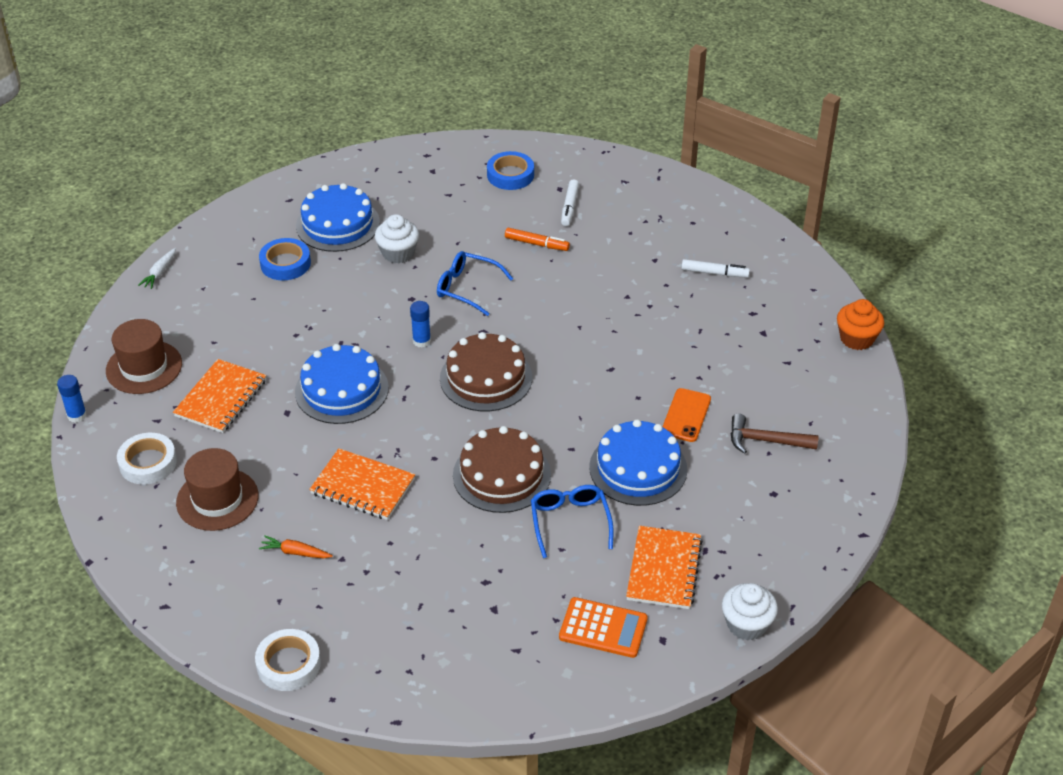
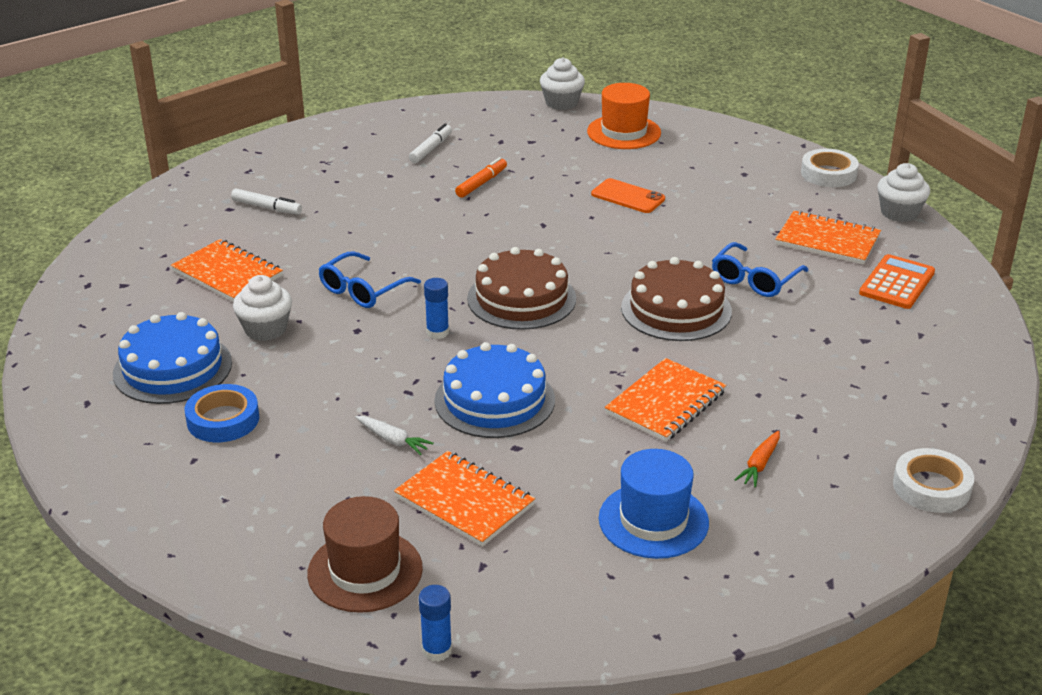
camera: 75 degrees left, 10 degrees down
(148, 463) = (564, 580): white tape -> white tape (828, 173)
(160, 272) = (160, 540): white carrot -> white carrot (393, 440)
(217, 499) = (653, 520): brown hat -> blue hat
(465, 214) = (227, 274): none -> orange notebook
(510, 175) = (178, 234): blue tape -> none
(536, 244) = (315, 236): orange marker -> orange marker (481, 183)
(570, 522) = (754, 280): blue glasses -> blue glasses turned 60 degrees counterclockwise
(638, 468) = (691, 232): blue cake -> none
(765, 441) = (676, 165): brown hammer -> none
(816, 393) = (624, 132): none -> orange hat
(856, 338) = (561, 103): orange cupcake -> white cupcake

